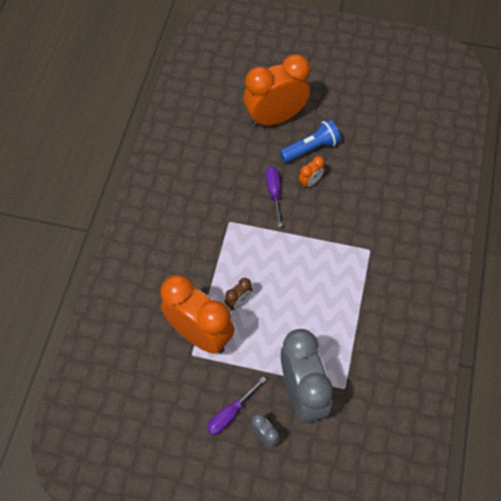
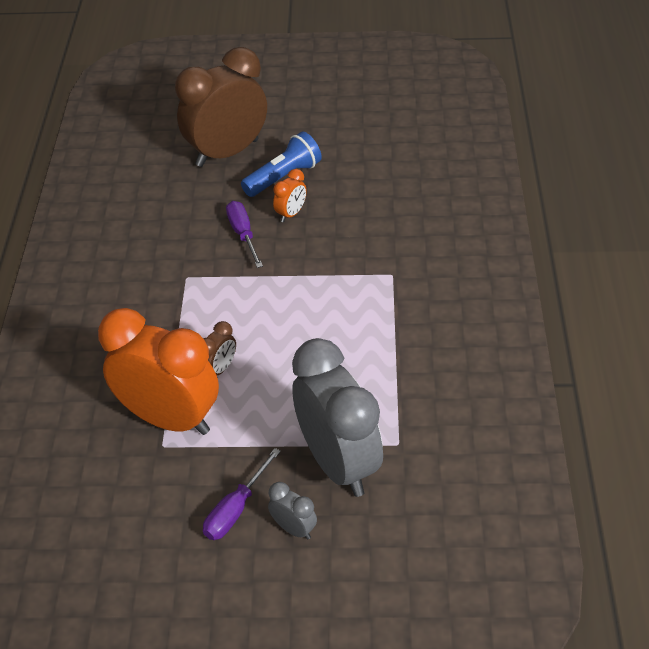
camera: 10 degrees left, 15 degrees down
(275, 118) = (227, 153): orange clock -> brown clock

